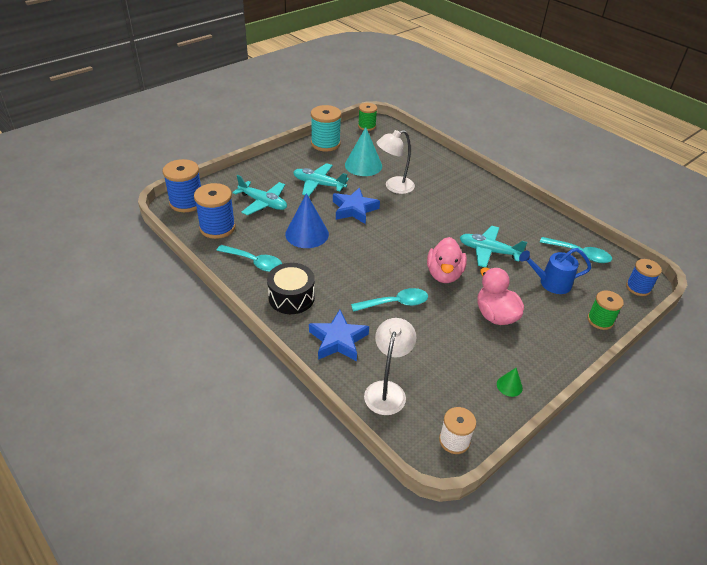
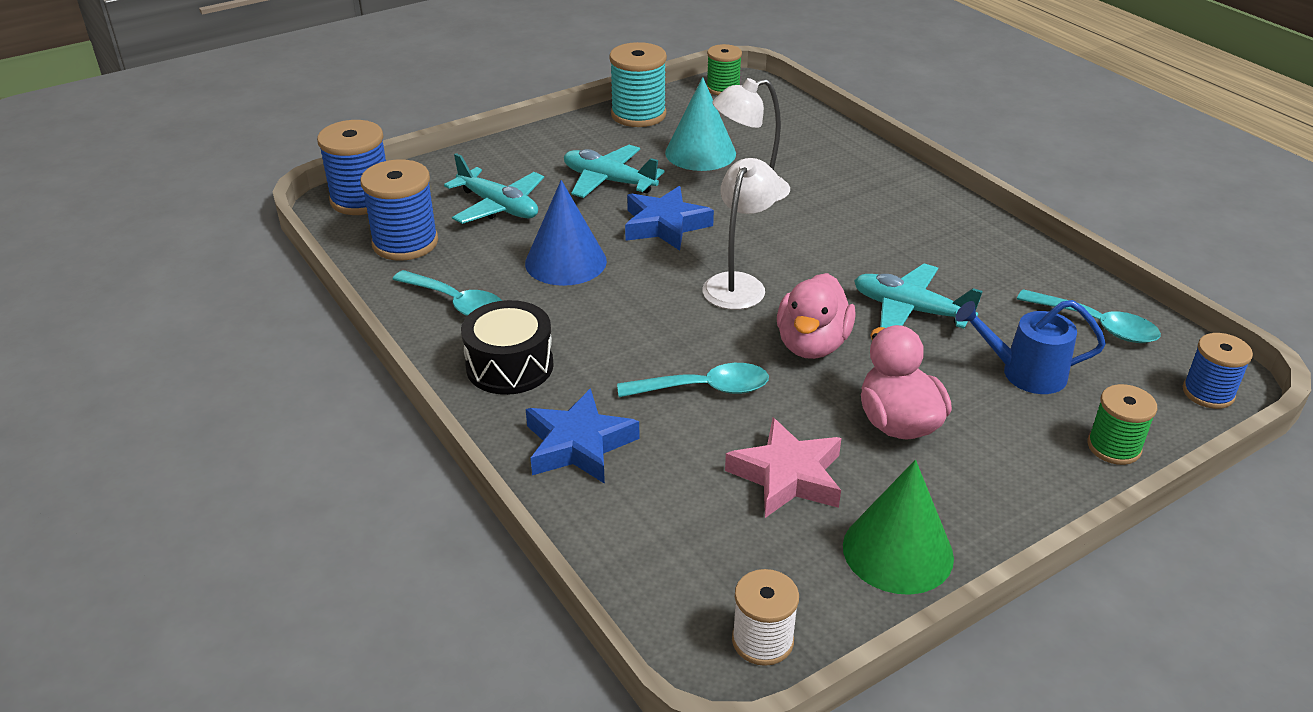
camera: 10 degrees right, 5 degrees down
(387, 390) = (651, 539): white lamp -> white lamp (738, 284)
(447, 349) = (787, 476): none -> pink star
(509, 386) = (898, 551): green cone -> green cone, size x2.12

